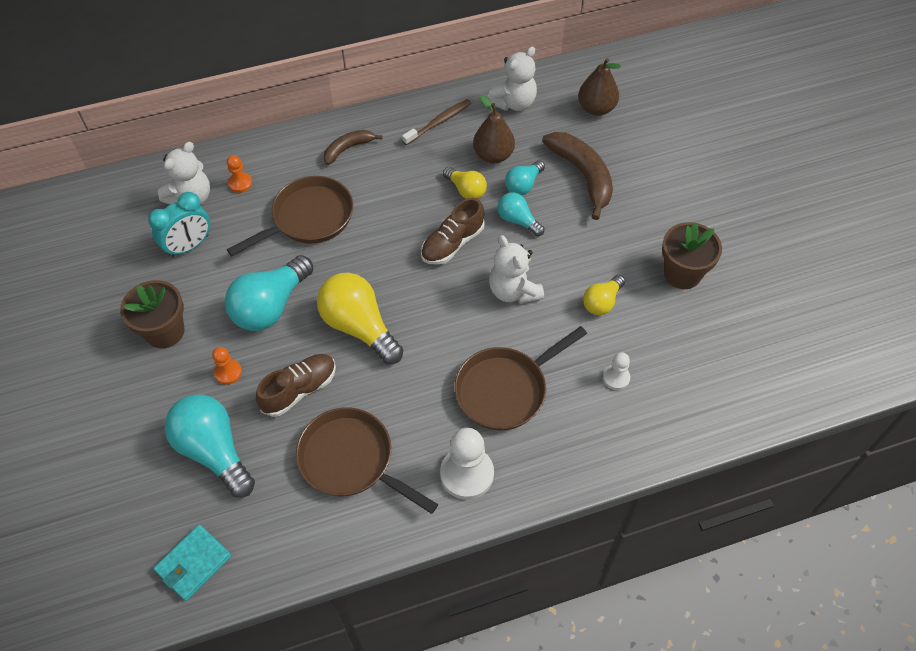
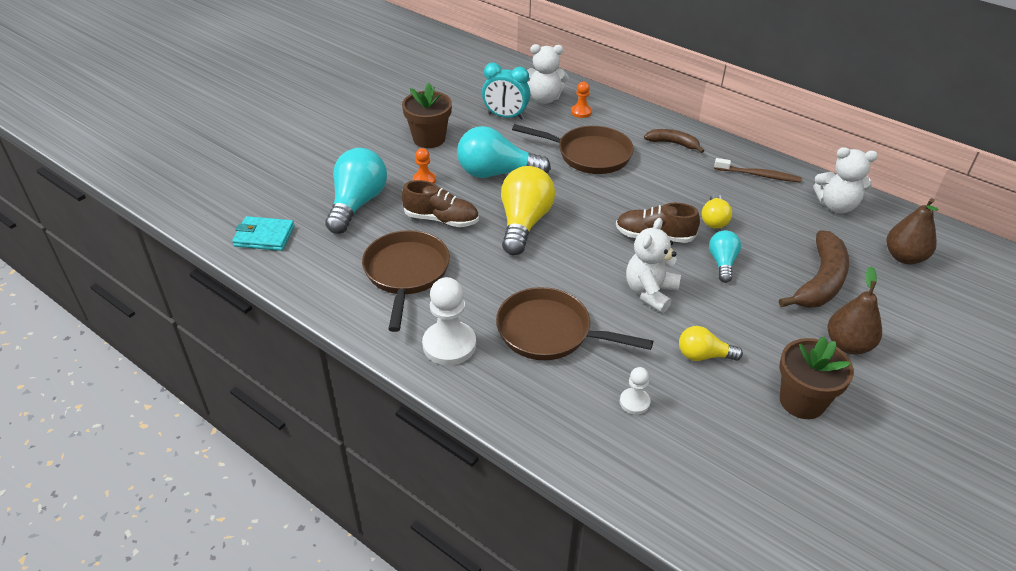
camera: 55 degrees right, 15 degrees down
(493, 155) = (768, 219): brown pear -> brown pear (848, 345)
(523, 185) = (762, 249): turquoise light bulb -> none

